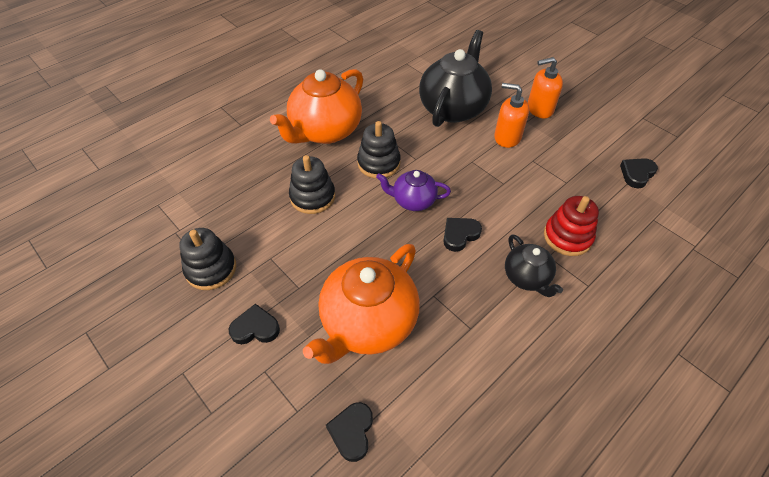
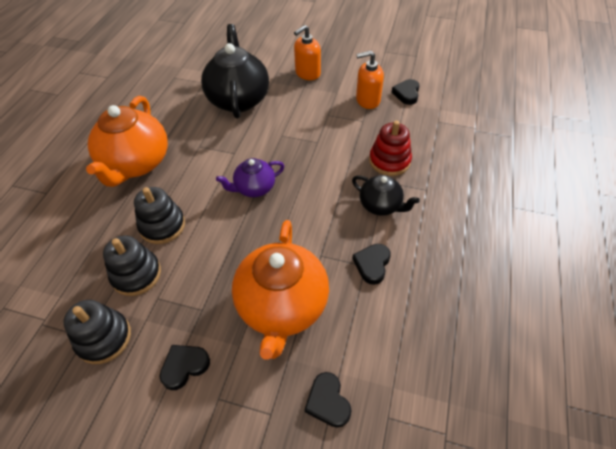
camera: 30 degrees left, 0 degrees up
(379, 163) = (204, 170): black stacking toy -> black stacking toy (136, 274)
(460, 235) = (310, 198): black heart -> black heart (372, 264)
(507, 137) = (297, 105): orange soap dispenser -> orange soap dispenser (367, 100)

